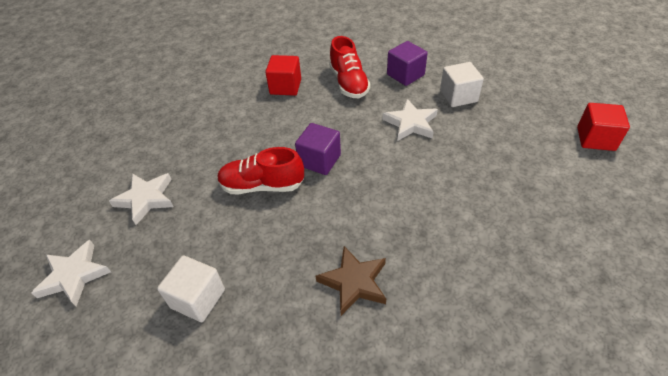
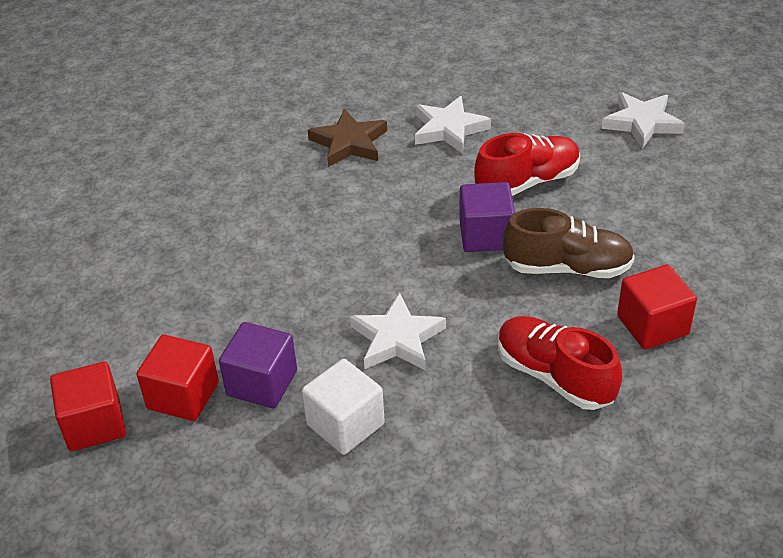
camera: 150 degrees right, 5 degrees down
(74, 275) = (617, 55): white star -> white star (449, 129)
(198, 298) = (484, 83): white cube -> none
(294, 125) = (567, 268): none -> brown shoe
(405, 75) = (467, 437): purple cube -> purple cube (262, 383)
(541, 136) = (183, 395): none -> red cube

